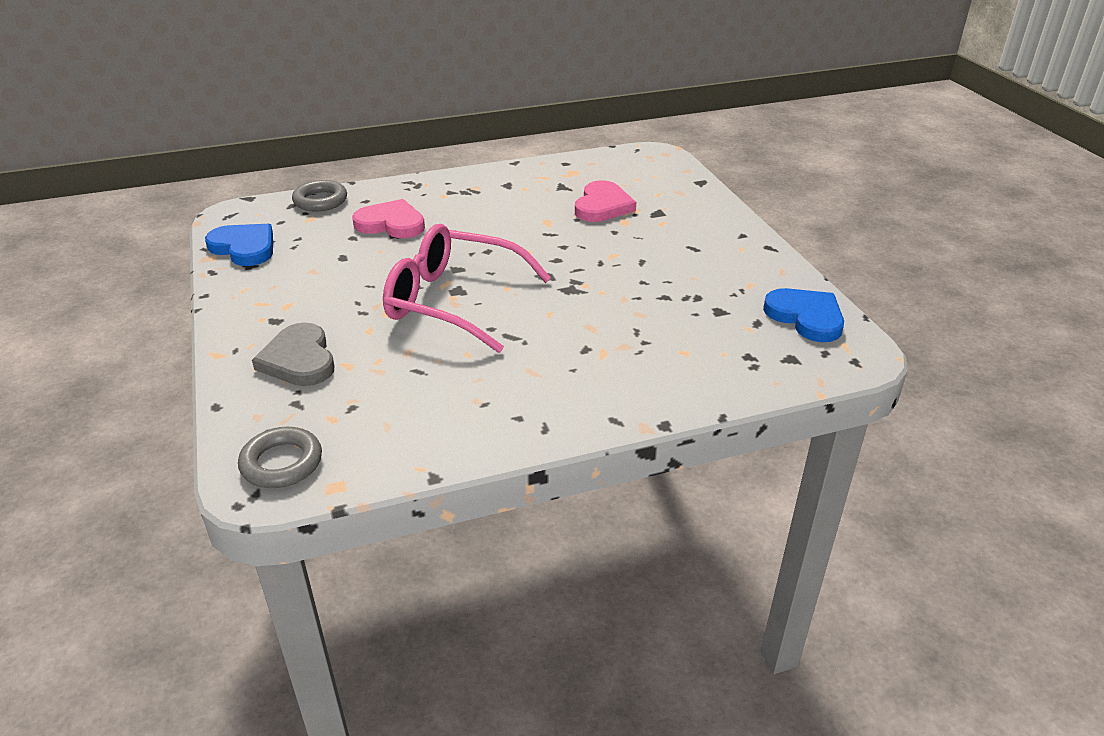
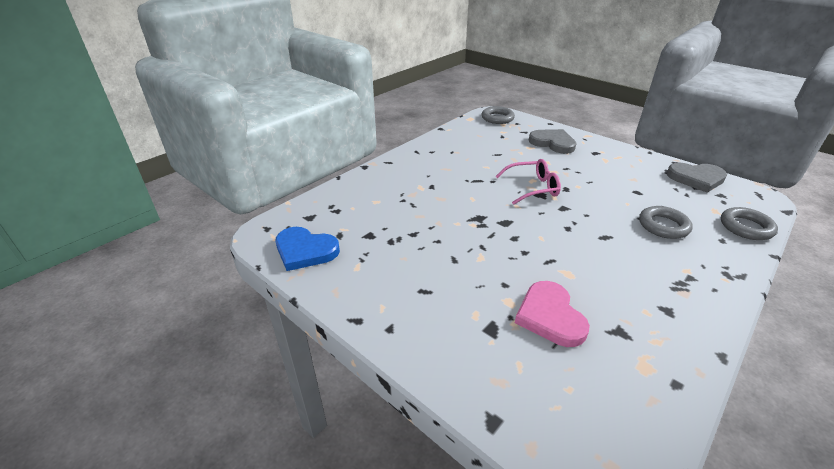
camera: 150 degrees right, 0 degrees up
(244, 247) = (696, 178): blue heart -> grey heart
(391, 224) = (663, 226): pink heart -> grey ring
(455, 301) = (532, 188): pink glasses -> pink glasses, size x0.58

